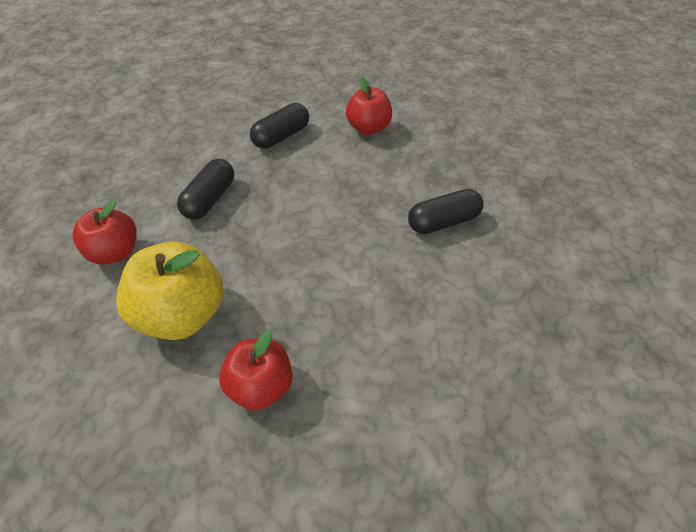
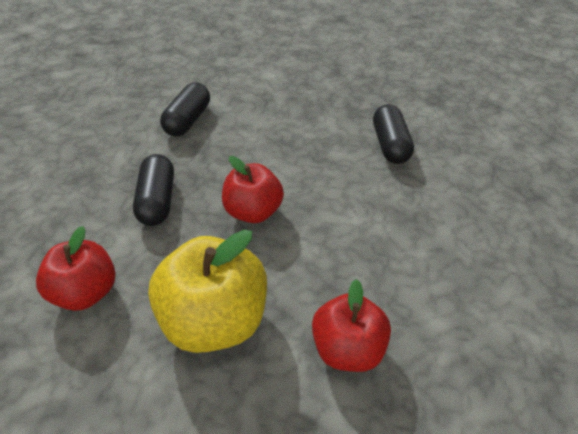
camera: 30 degrees left, 5 degrees down
(368, 128) = (266, 90): red apple -> red apple (253, 211)
(443, 222) = (389, 145): black capsule -> black capsule turned 45 degrees counterclockwise

